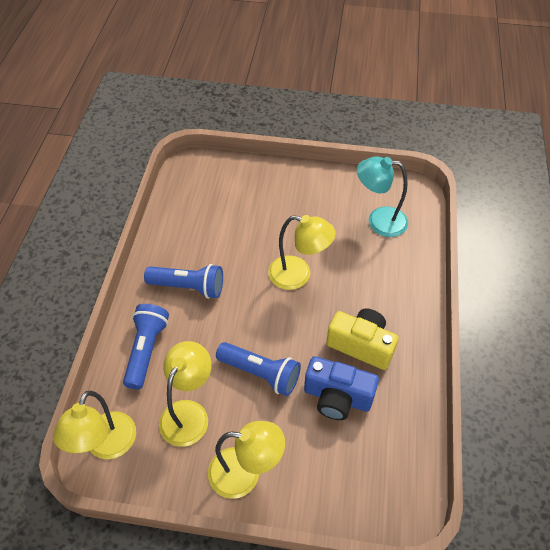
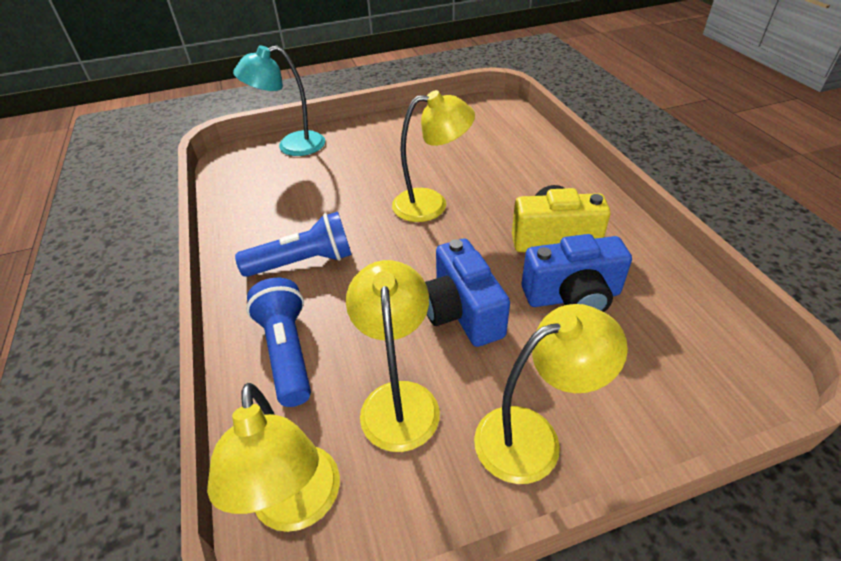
camera: 25 degrees left, 10 degrees down
(260, 373) = (462, 312): blue flashlight -> blue camera
(378, 221) = (478, 134): turquoise lamp -> turquoise lamp (291, 146)

